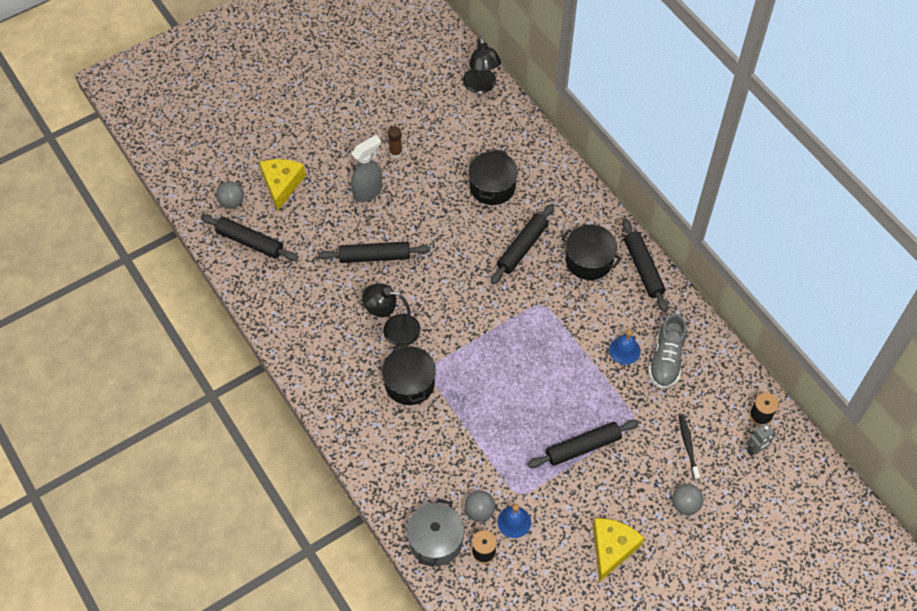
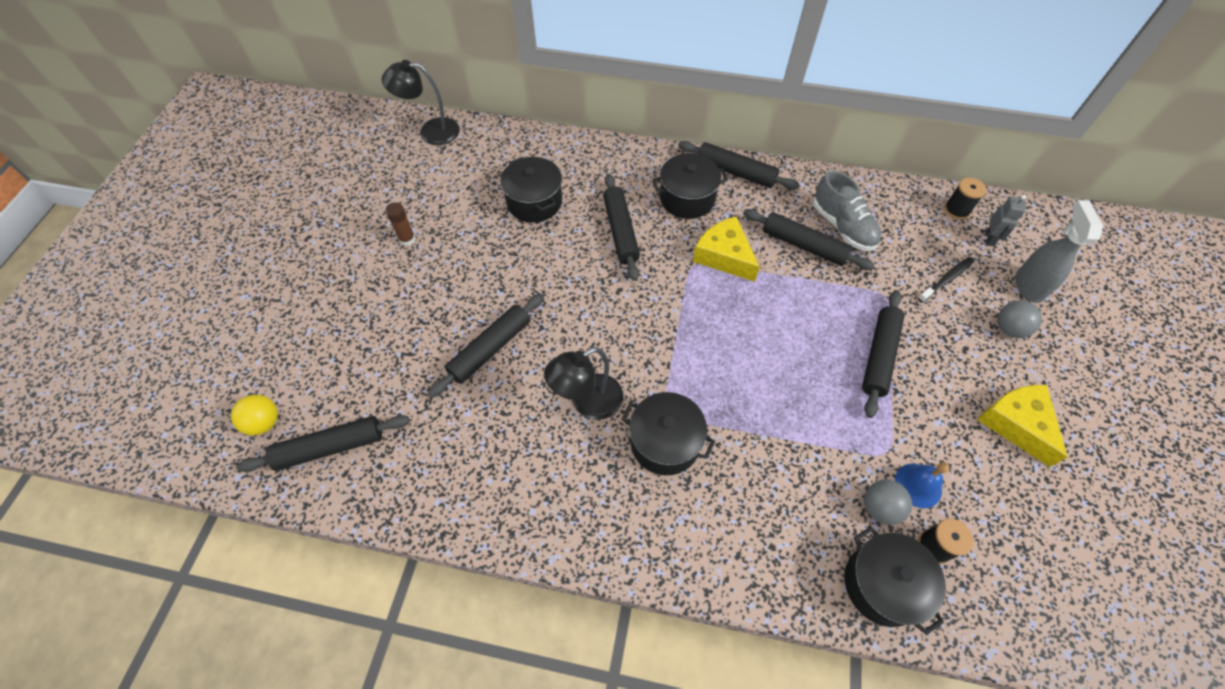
camera: 45 degrees left, 0 degrees up
(232, 202) = (264, 422): grey ball -> yellow ball
(281, 184) = (309, 358): yellow cheese -> yellow cheese (724, 256)
(368, 192) = (416, 294): grey spray bottle -> grey spray bottle (1028, 285)
(435, 541) = (882, 585): grey pot -> black pot
(481, 86) = (431, 131): black lamp -> black lamp turned 150 degrees clockwise
(624, 350) = (804, 245): blue bell -> black rolling pin
(688, 446) = (946, 279): black toothbrush -> black toothbrush turned 105 degrees clockwise

